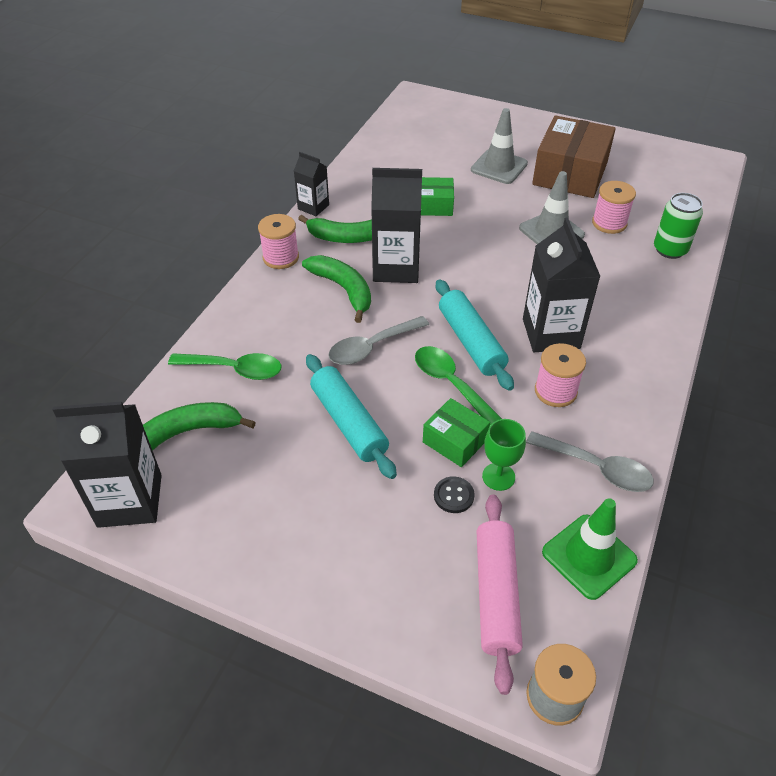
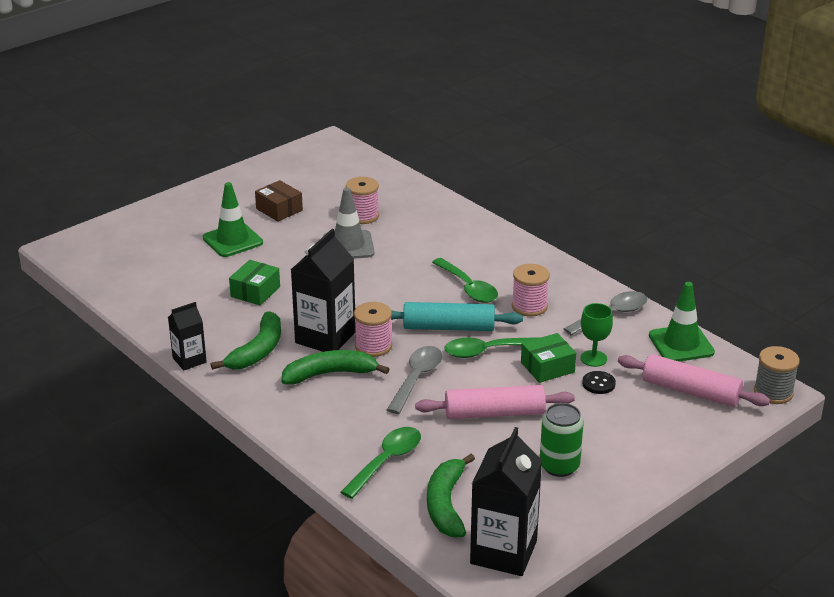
camera: 65 degrees left, 15 degrees down
(281, 257) = (251, 399): pink spool -> pink spool (373, 346)
(349, 422) = (494, 413): turquoise rolling pin -> pink rolling pin
(372, 347) = (417, 378): grey spoon -> grey spoon turned 150 degrees counterclockwise
(499, 167) = (232, 240): grey traffic cone -> green traffic cone
(551, 334) = (468, 288): black carton -> green spoon
(570, 173) = (279, 209): brown box -> brown box, size x0.52
(670, 250) = (418, 202): green can -> green can (559, 466)

